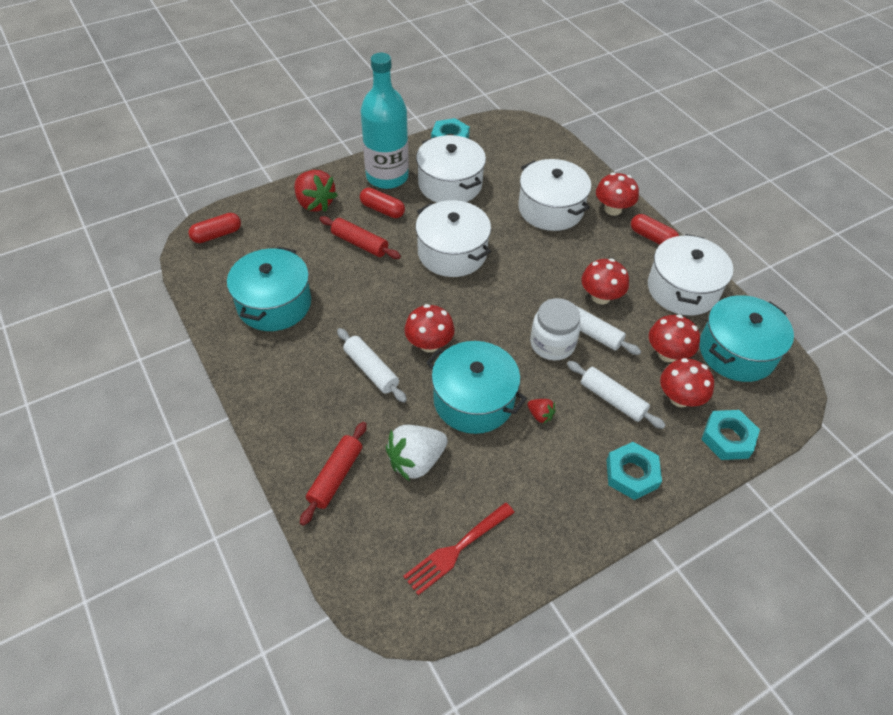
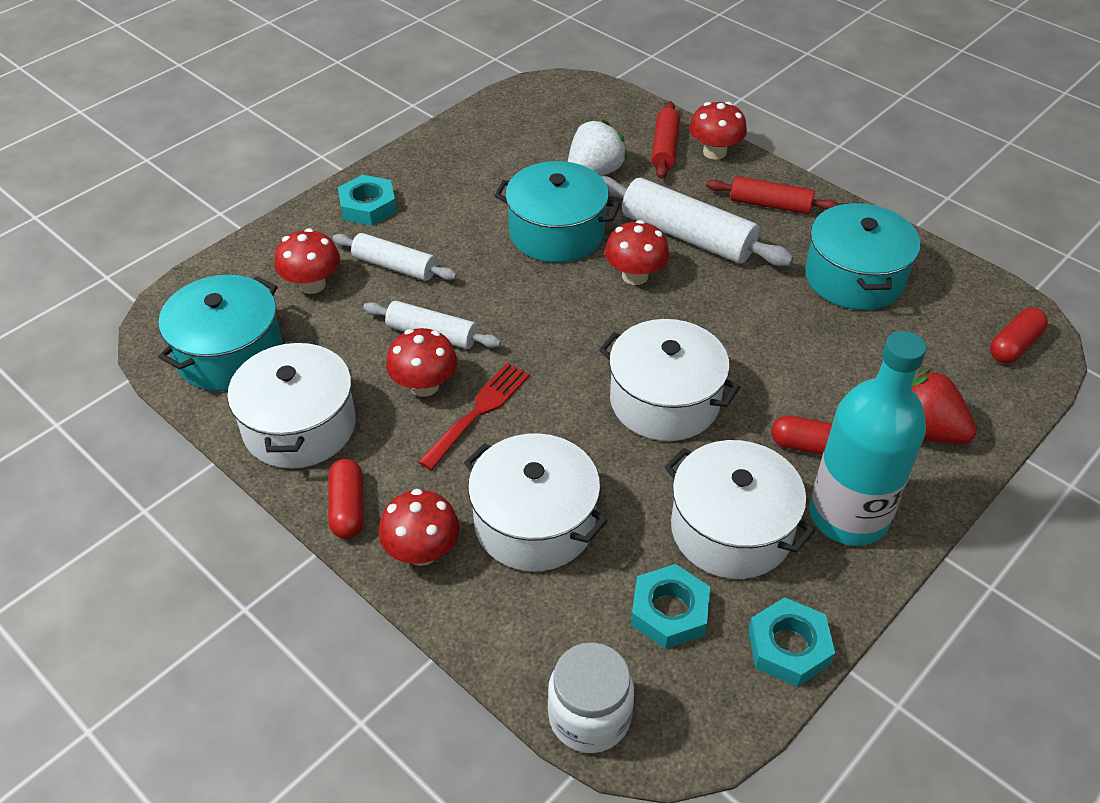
camera: 165 degrees right, 5 degrees down
(360, 243) = (807, 382): red rolling pin -> red rolling pin (770, 205)
(371, 370) = (687, 236): white rolling pin -> white rolling pin, size x1.64
(456, 550) = (527, 126): red fork -> red fork (478, 411)
(540, 415) = (476, 234): red strawberry -> none
(552, 344) = (480, 309): white jar -> white jar (589, 717)
(652, 238) = (348, 508): red capsule -> red capsule turned 60 degrees clockwise
(667, 354) = (326, 331): red mushroom -> red mushroom (714, 152)
(728, 438) = (257, 257): turquoise nut -> turquoise nut (669, 611)

